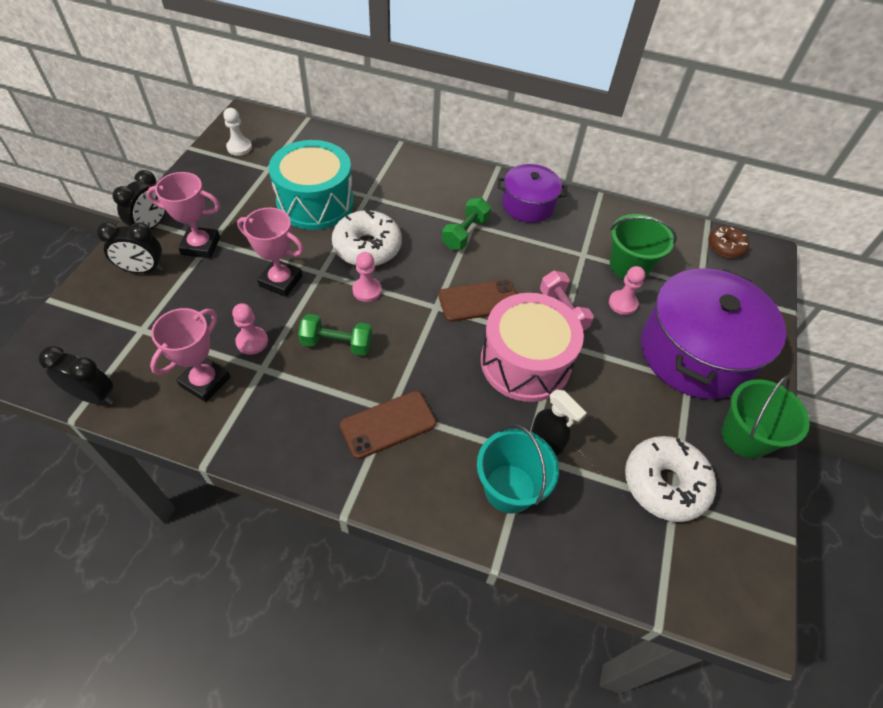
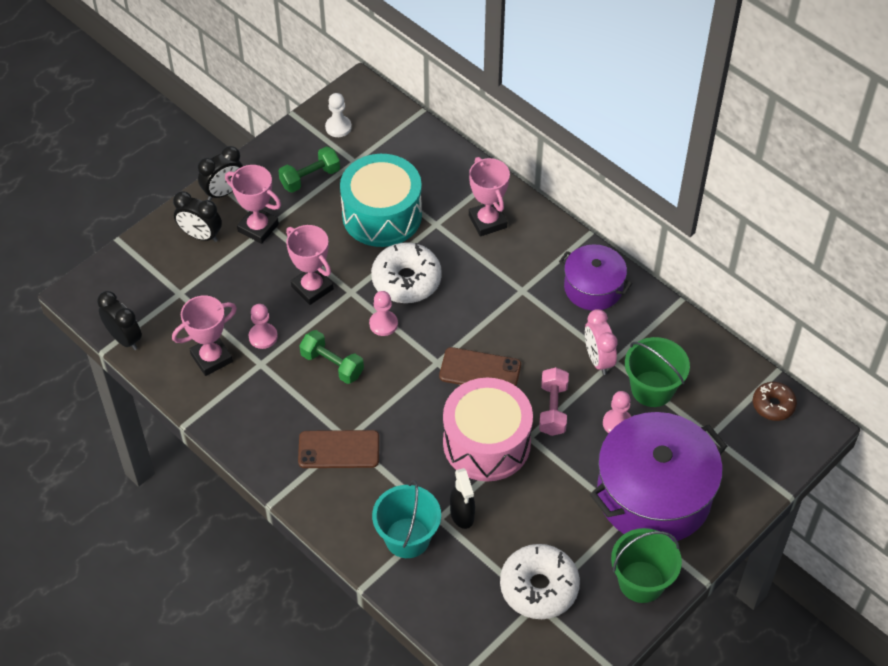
camera: 30 degrees right, 0 degrees up
(410, 182) = (487, 221): none -> pink trophy
(465, 233) = (509, 297): green dumbbell -> green dumbbell (310, 178)
(570, 258) = (598, 359): none -> pink clock

